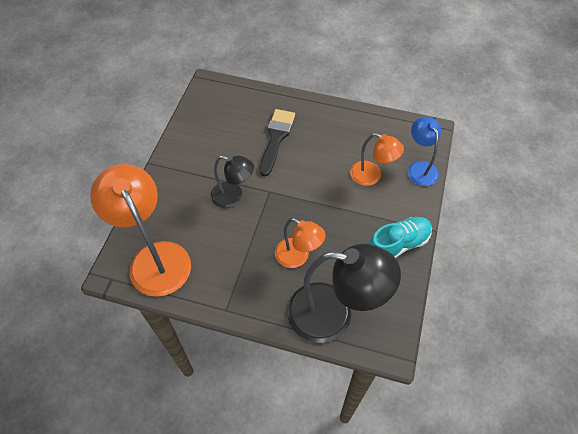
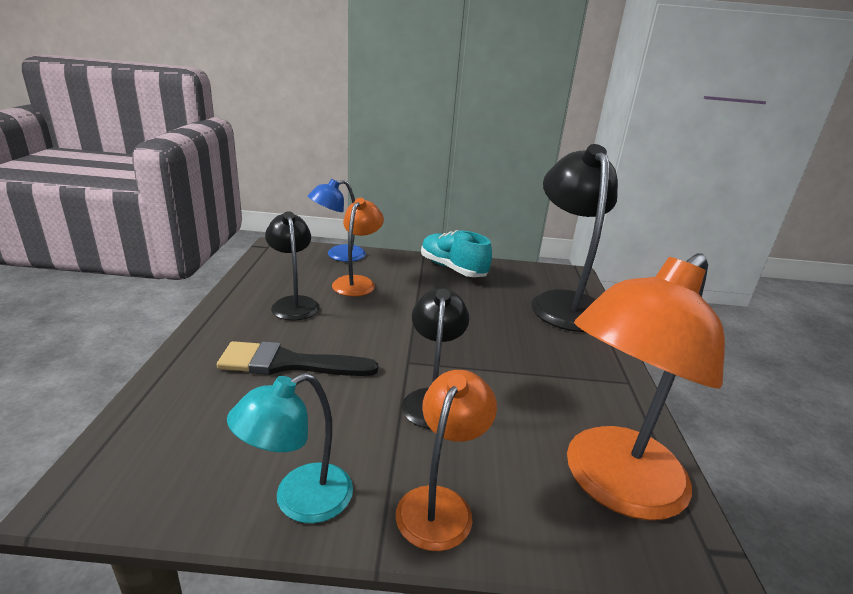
camera: 105 degrees left, 30 degrees down
(185, 142) = (299, 500): none -> turquoise lamp
(298, 257) = (508, 329): orange lamp -> orange lamp (440, 504)
(342, 140) = (294, 303): none -> black lamp

